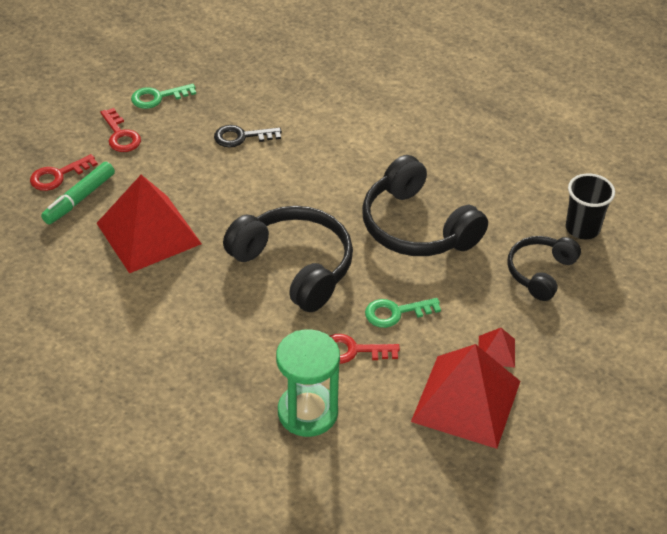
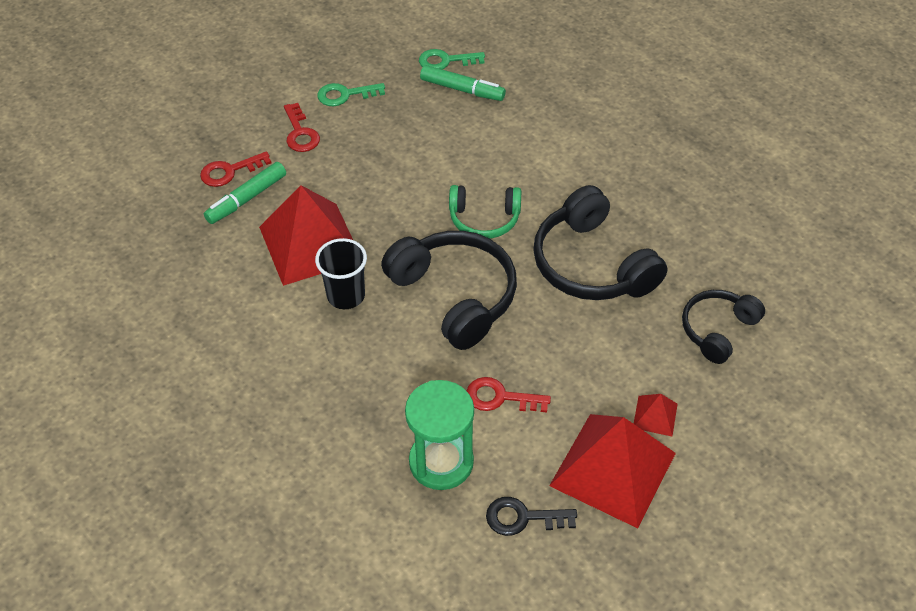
camera: 10 degrees right, 5 degrees up
(241, 137) = (424, 146): black key -> black key (523, 518)
(269, 83) = (462, 89): none -> green marker
(310, 196) = (484, 219): none -> green headphones
(396, 313) = (553, 359): green key -> green key (446, 61)
(582, 228) = (772, 284): black cup -> black cup (346, 296)

